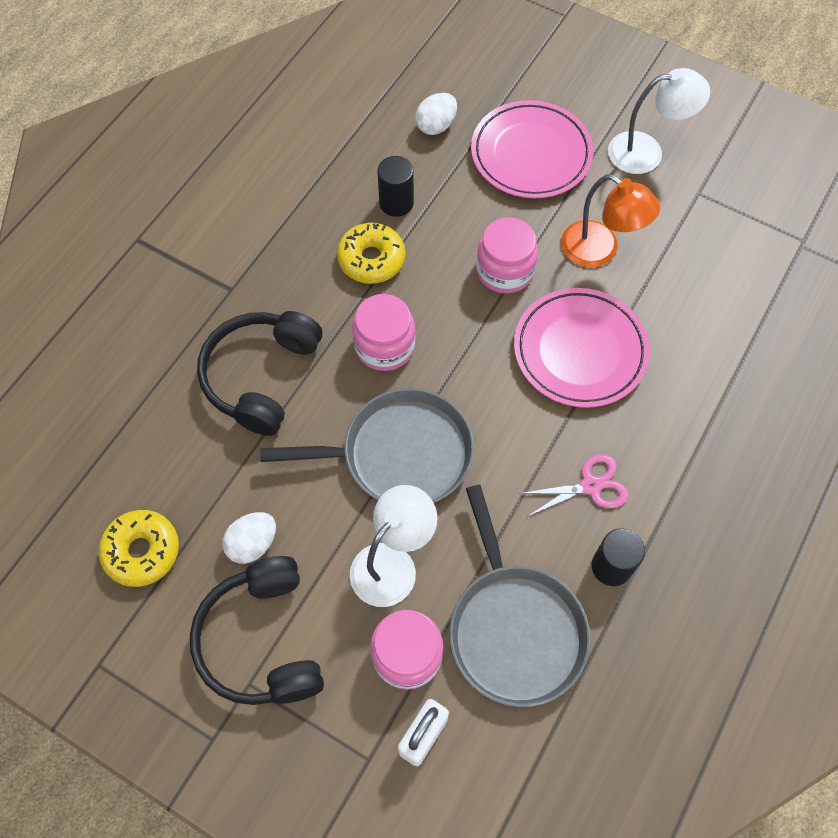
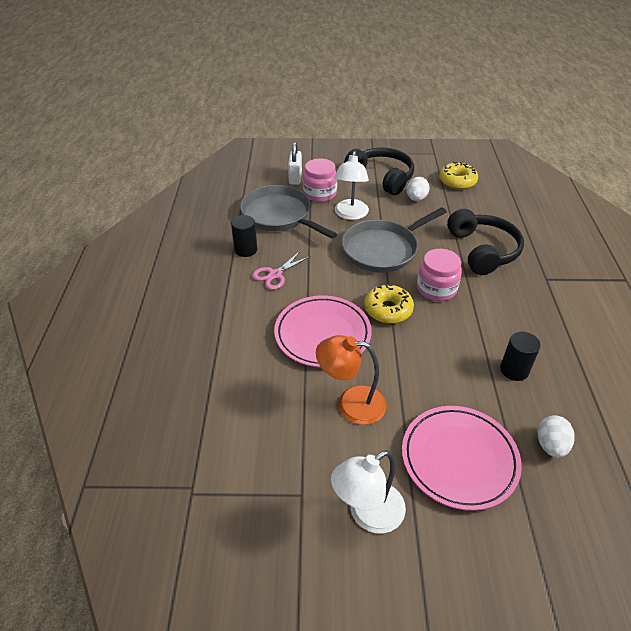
camera: 150 degrees right, 20 degrees down
(371, 259) = (491, 328): yellow donut -> yellow donut (388, 309)
(504, 270) = (405, 360): pink jar -> none

